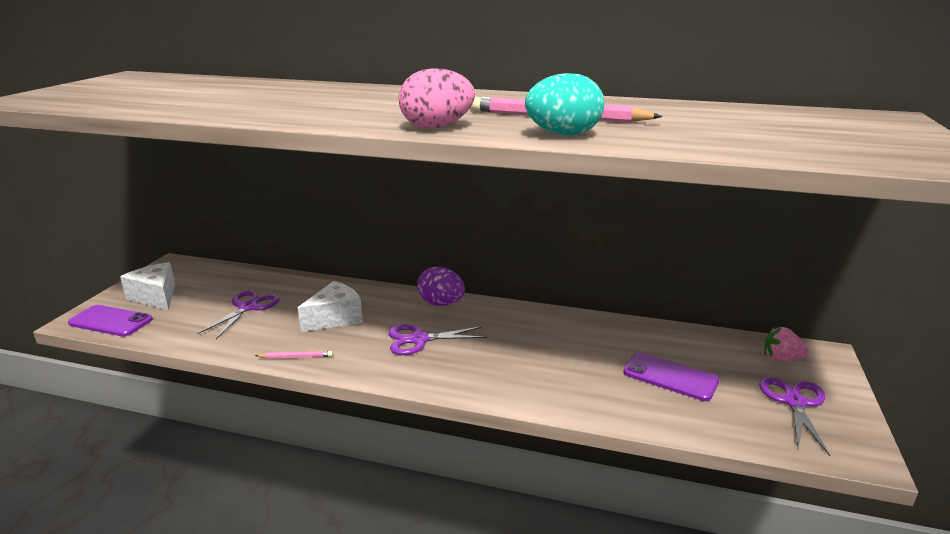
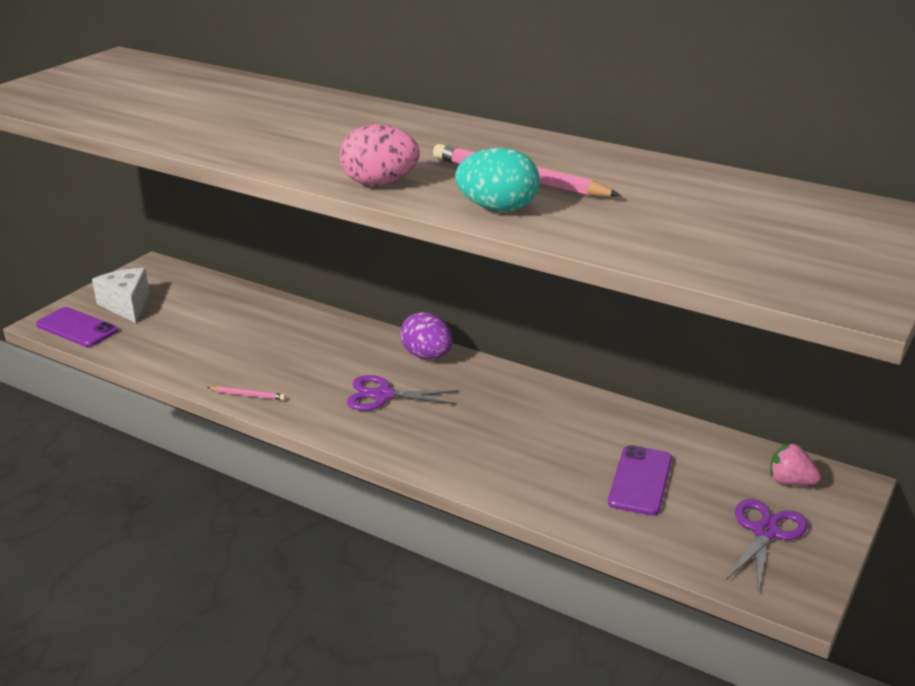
camera: 15 degrees right, 5 degrees up
(247, 307) = (216, 331): purple scissors -> none
(335, 318) = (303, 357): white cheese -> none
(670, 377) = (640, 481): purple phone -> purple phone turned 60 degrees clockwise

